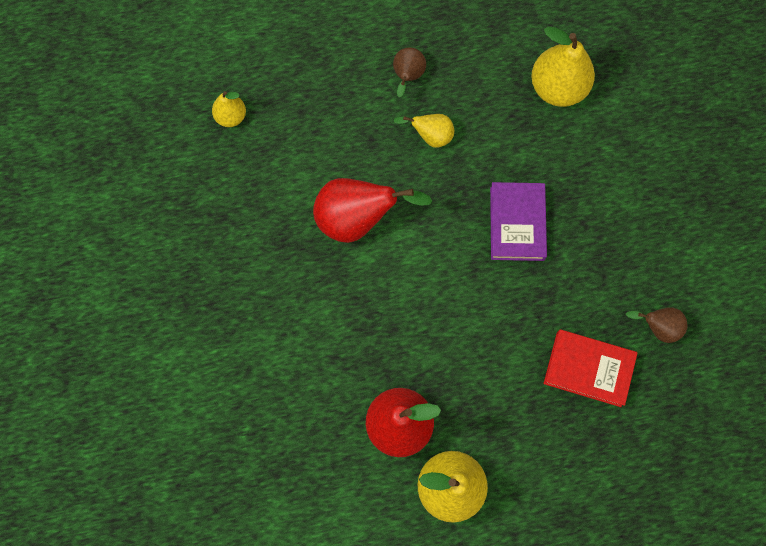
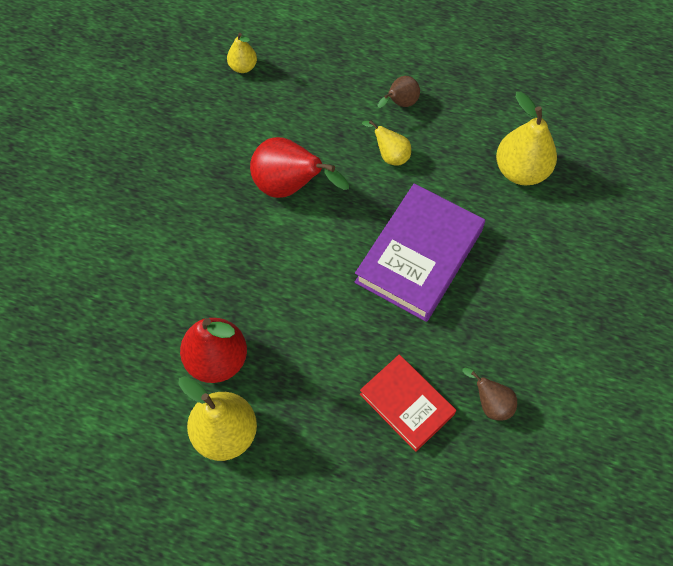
camera: 30 degrees right, 10 degrees down
(517, 223) = (419, 256): purple book -> purple book, size x1.60

